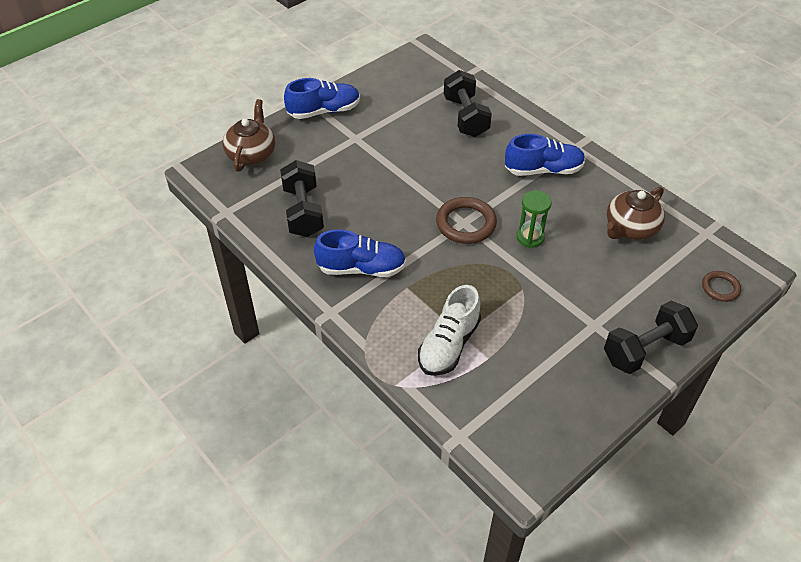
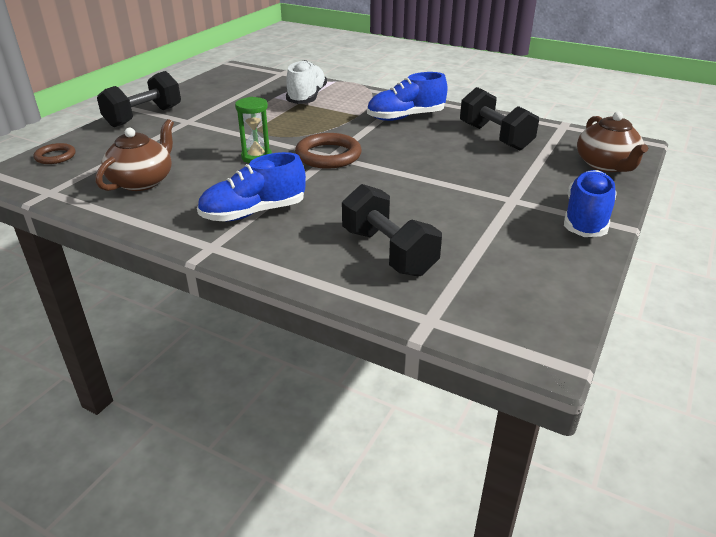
camera: 160 degrees right, 15 degrees down
(324, 111) = (586, 219): blue shoe -> blue shoe turned 150 degrees clockwise

